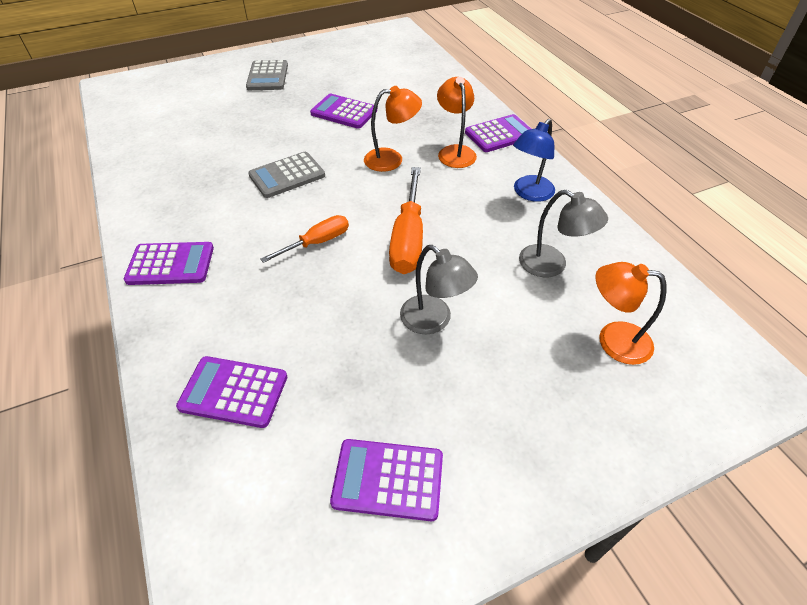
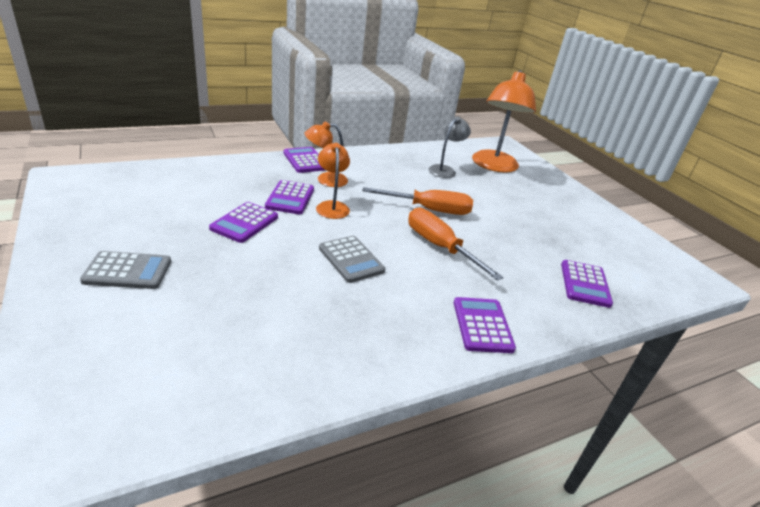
camera: 95 degrees left, 15 degrees down
(317, 242) = (440, 247): orange screwdriver -> orange screwdriver, size x1.62
(388, 479) = (604, 234): purple calculator -> purple calculator (290, 198)
(434, 321) = (499, 210): grey lamp -> none
(529, 193) = (378, 164): blue lamp -> none
(613, 340) = (493, 166): orange lamp -> orange lamp, size x1.81

